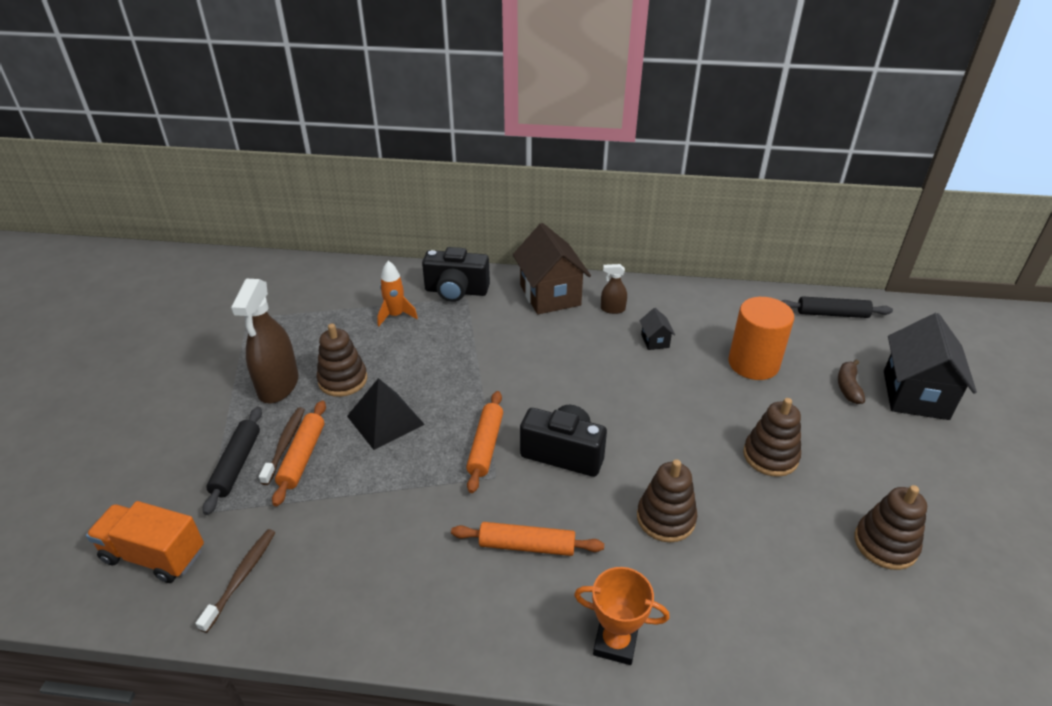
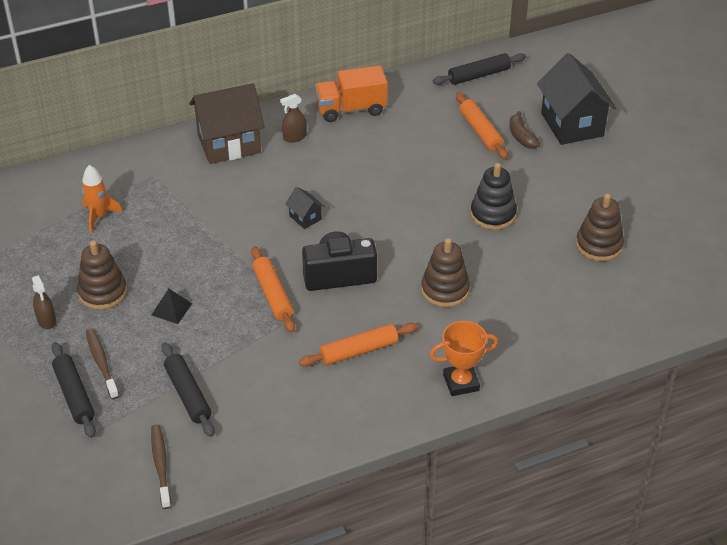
camera: 30 degrees left, 5 degrees up
(154, 555) = (73, 484): orange truck -> orange truck (351, 109)
(278, 385) = (46, 320): brown spray bottle -> brown spray bottle, size x0.48
(302, 457) = (127, 366): orange rolling pin -> orange rolling pin (480, 131)
(329, 512) = (188, 394): none -> black rolling pin
(385, 420) = (171, 309): black pyramid -> black pyramid, size x0.56
(456, 291) = (137, 172): black camera -> none
(550, 295) = (229, 144): brown house -> brown house turned 60 degrees counterclockwise
(655, 341) = (350, 153): black house -> black house (305, 218)
(753, 364) = (440, 144): orange cylinder -> none
(770, 456) = (493, 214): brown stacking toy -> black stacking toy

